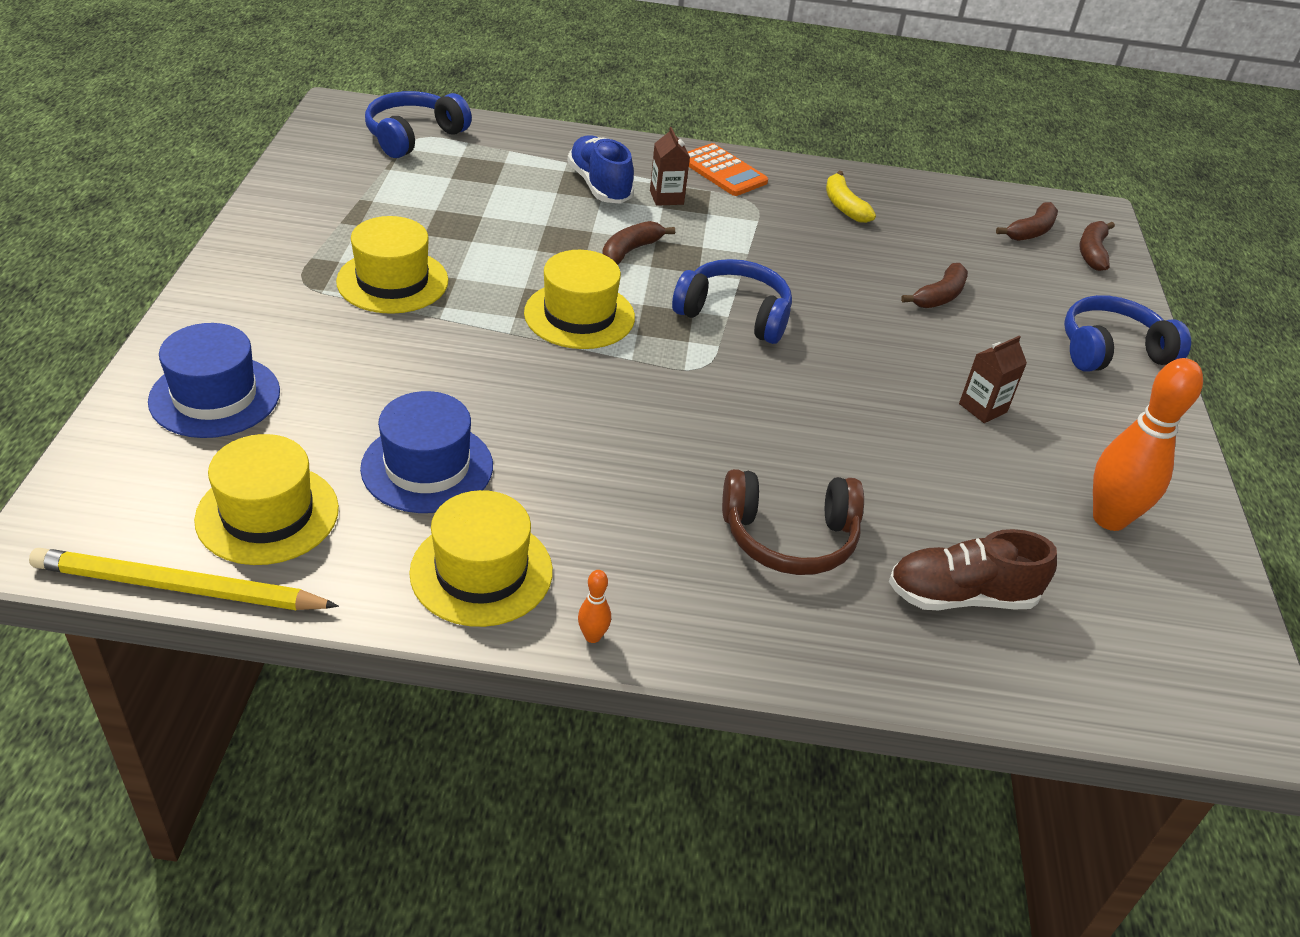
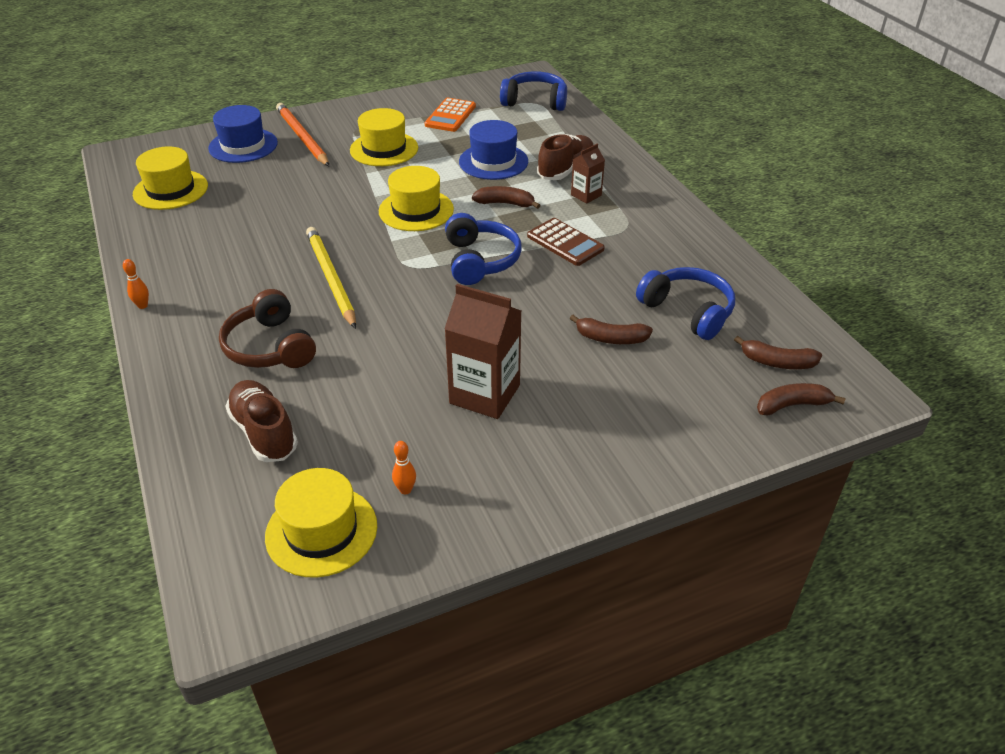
camera: 65 degrees right, 0 degrees up
(179, 587) = (109, 190): yellow pencil -> yellow pencil (331, 278)
(265, 334) = (302, 137): none -> orange pencil
(427, 467) = (237, 215): blue hat -> blue hat (493, 161)
(481, 571) = (169, 257): yellow hat -> yellow hat (321, 531)
(599, 186) = (566, 170): blue shoe -> brown shoe
(723, 171) = (651, 204): orange calculator -> orange calculator (450, 116)
(748, 249) = (565, 243): none -> brown calculator
(844, 206) = (679, 263): yellow banana -> none
(983, 408) = (484, 394): brown carton -> brown carton, size x1.86
(1109, 519) = (405, 490): orange bowling pin -> orange bowling pin, size x0.42
(1111, 350) = (642, 448): blue headphones -> blue headphones (687, 311)

